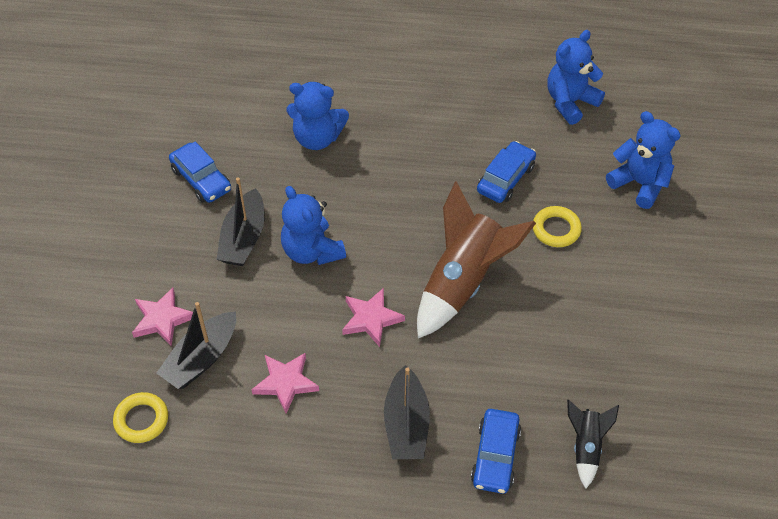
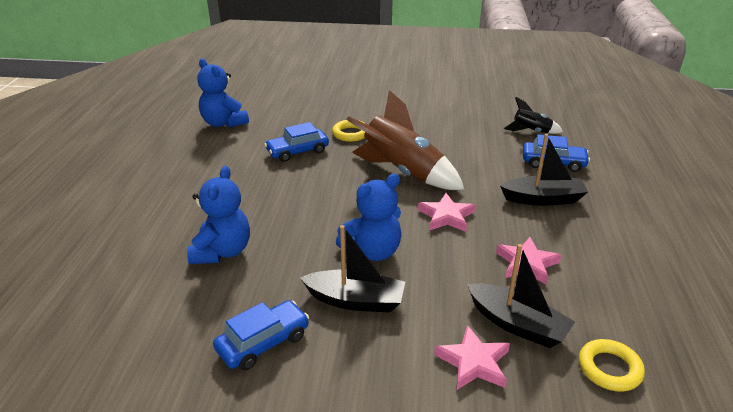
camera: 90 degrees left, 20 degrees down
(505, 179) = (297, 151): blue car -> blue car turned 60 degrees counterclockwise
(639, 184) = (311, 103): blue teddy bear -> none

